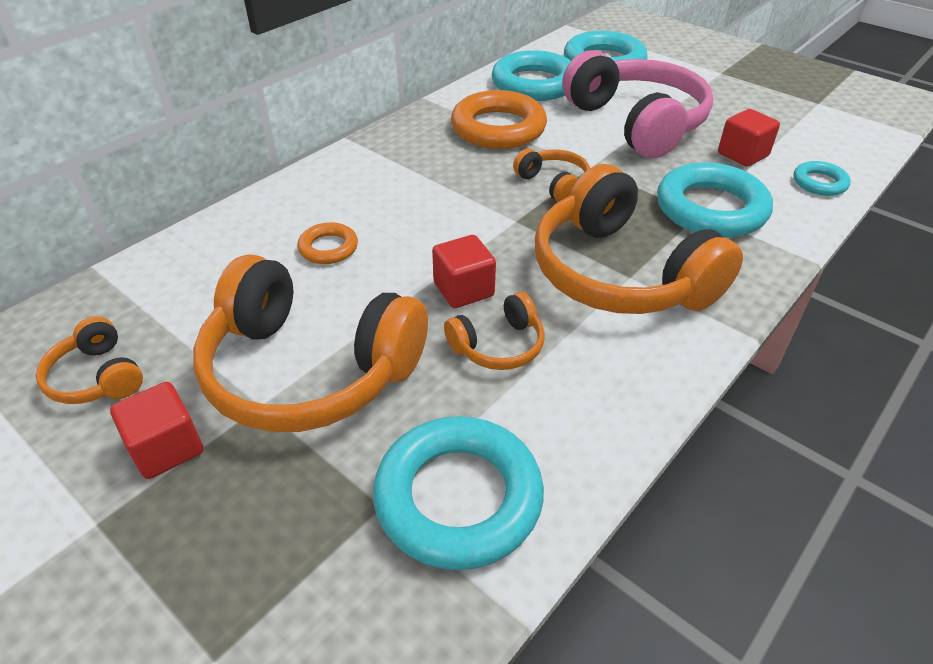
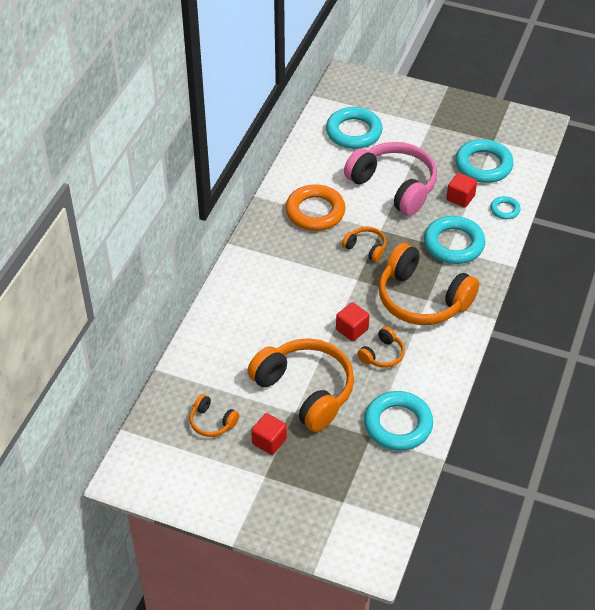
camera: 20 degrees left, 5 degrees up
(309, 370) = (305, 391): orange headphones -> orange headphones turned 135 degrees counterclockwise
(328, 248) = (270, 324): orange ring -> none
(534, 84) = (318, 165): turquoise ring -> turquoise ring (483, 165)

